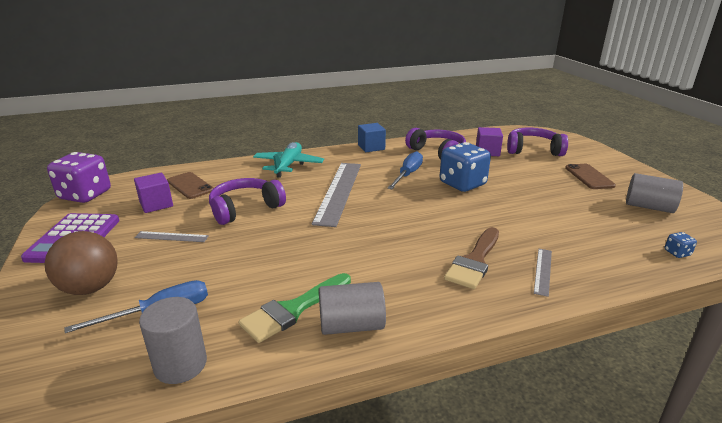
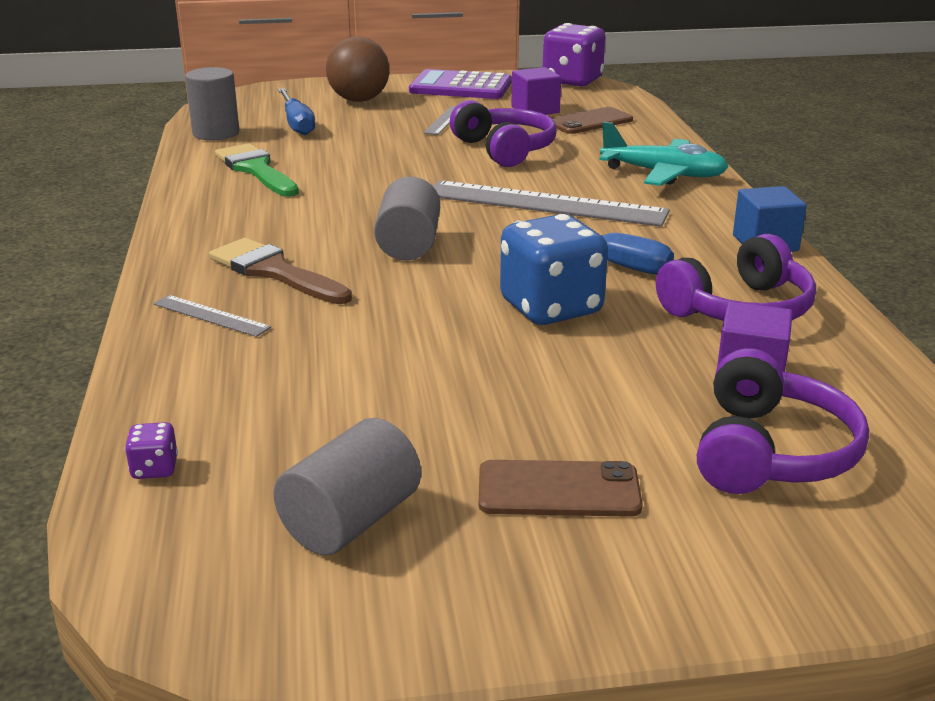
camera: 100 degrees right, 0 degrees up
(351, 325) = (207, 192): grey cylinder -> grey cylinder (409, 245)
(677, 253) = (154, 469): blue dice -> purple dice

